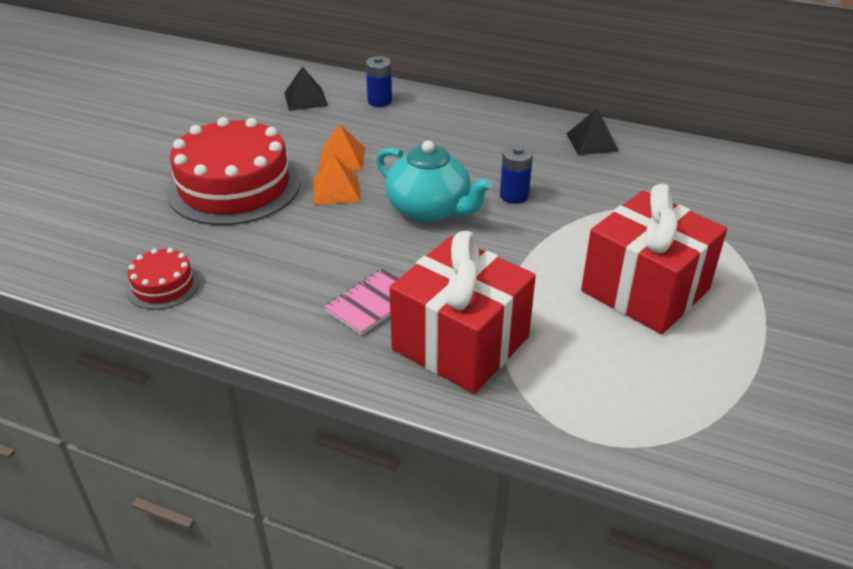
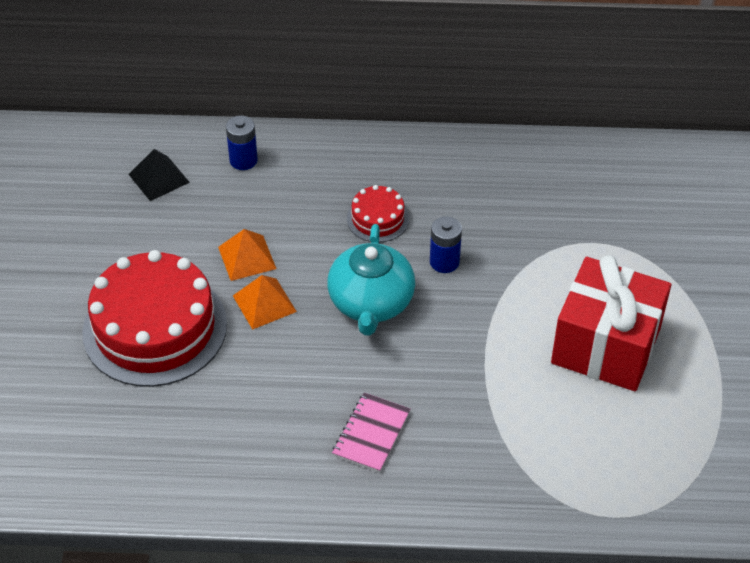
camera: 20 degrees left, 10 degrees up
(163, 285) = (161, 473): red cake -> red cake (377, 219)
(430, 209) = (371, 303): turquoise teapot -> turquoise teapot turned 75 degrees clockwise
(460, 343) = (470, 453): red gift -> none
(592, 142) = (491, 166): black pyramid -> none

